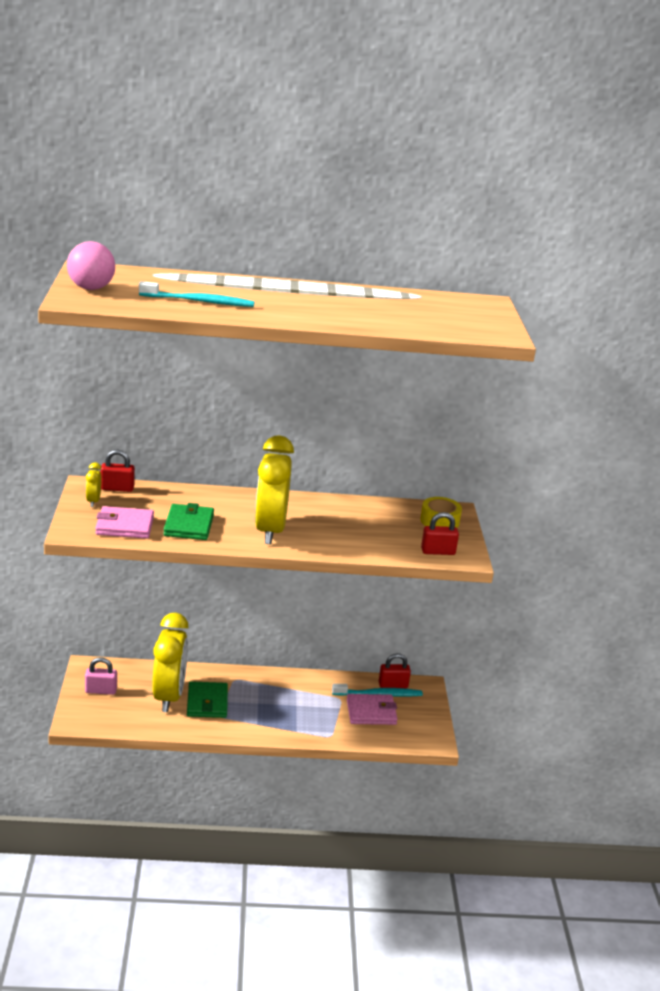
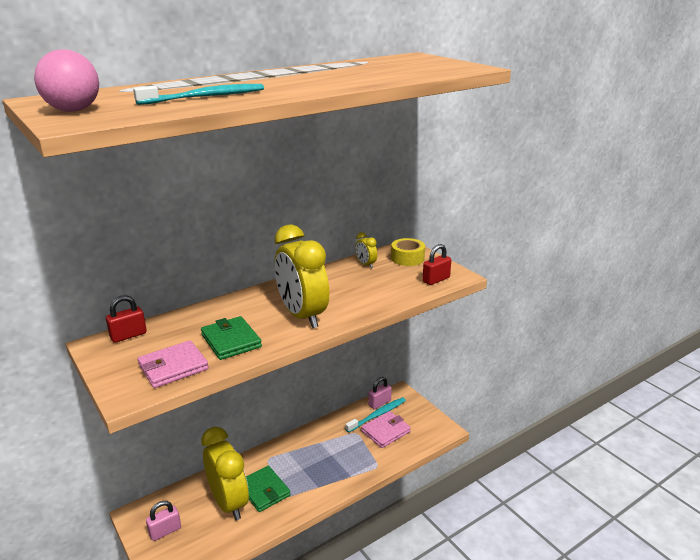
camera: 30 degrees left, 0 degrees up
(93, 501) = (117, 357): yellow clock -> yellow clock (366, 265)
(393, 685) = (379, 403): red padlock -> pink padlock

